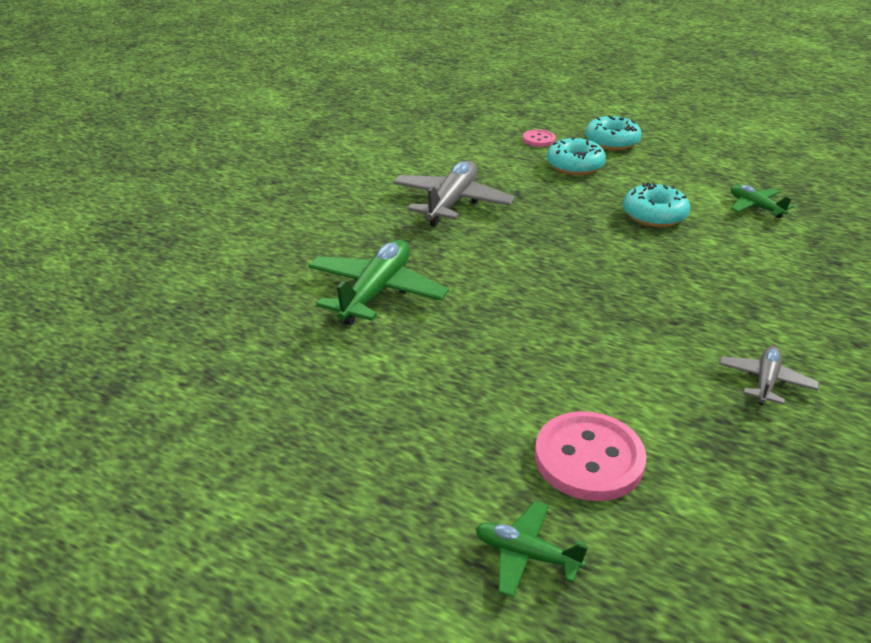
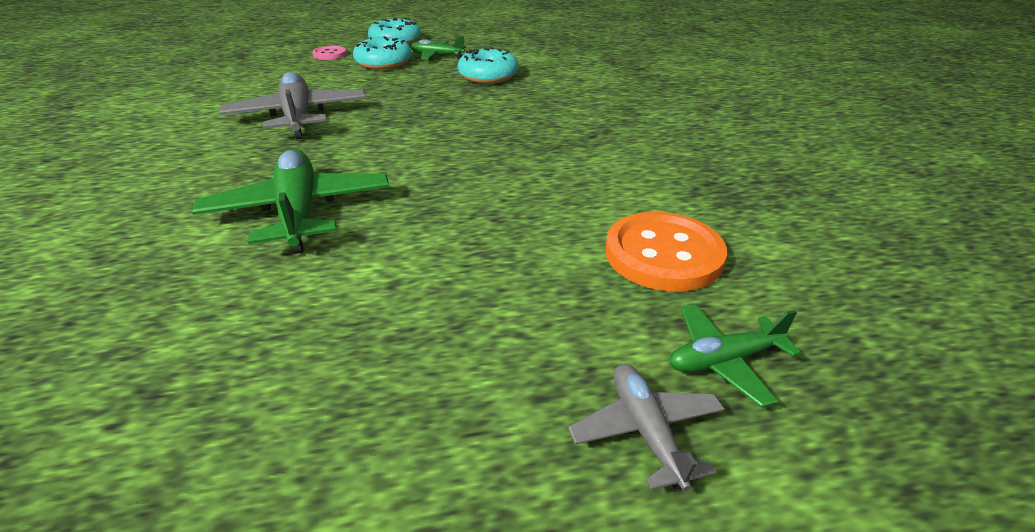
camera: 40 degrees left, 0 degrees up
(589, 458) = (663, 254): pink button -> orange button
(755, 207) = (550, 53): green plane -> green plane (437, 56)
(765, 381) = (699, 148): grey plane -> grey plane (646, 431)

